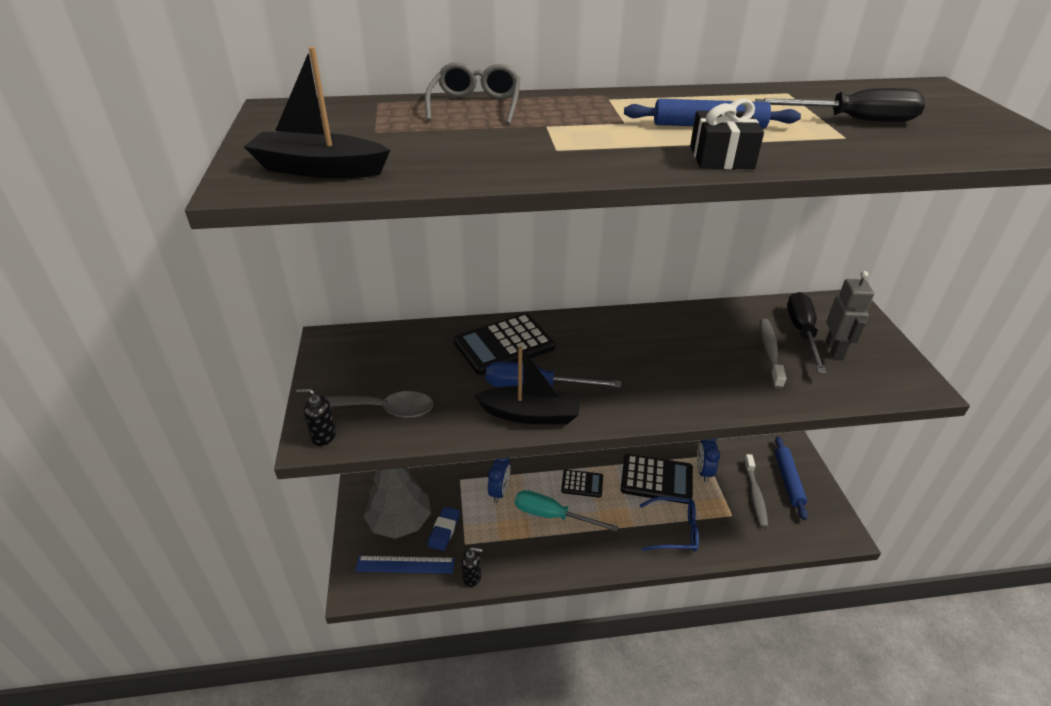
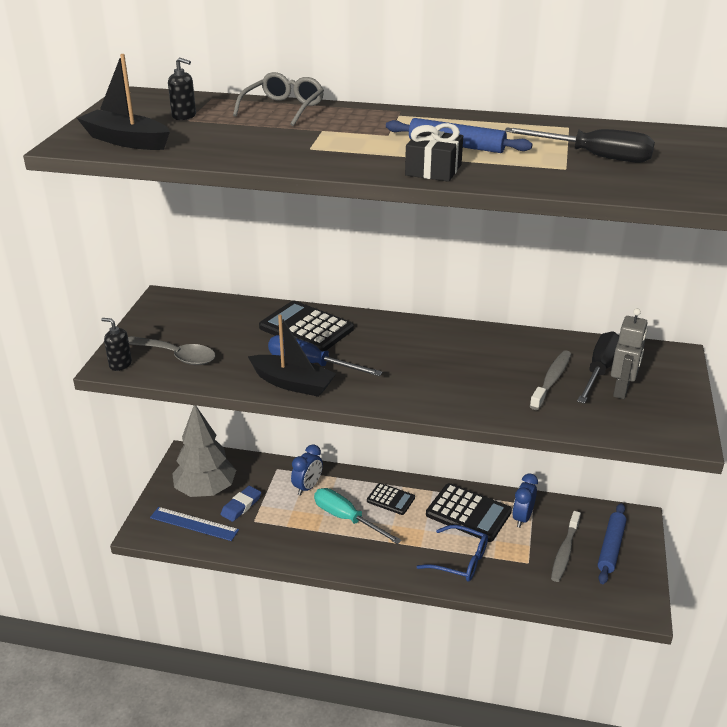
camera: 20 degrees right, 5 degrees down
(472, 576) = (247, 548): black soap dispenser -> black soap dispenser (184, 116)
(504, 345) = (306, 328): black calculator -> black calculator turned 45 degrees clockwise

